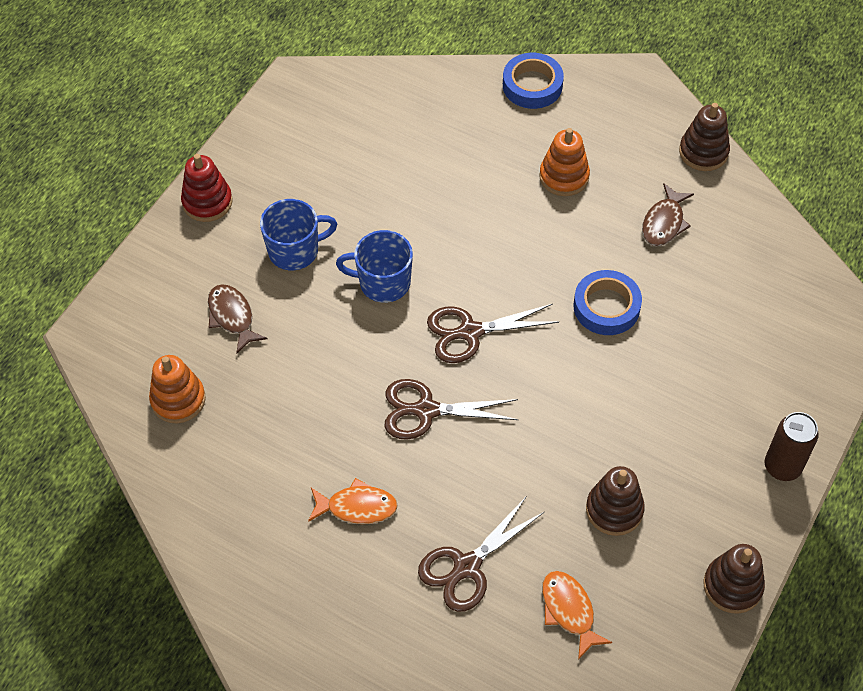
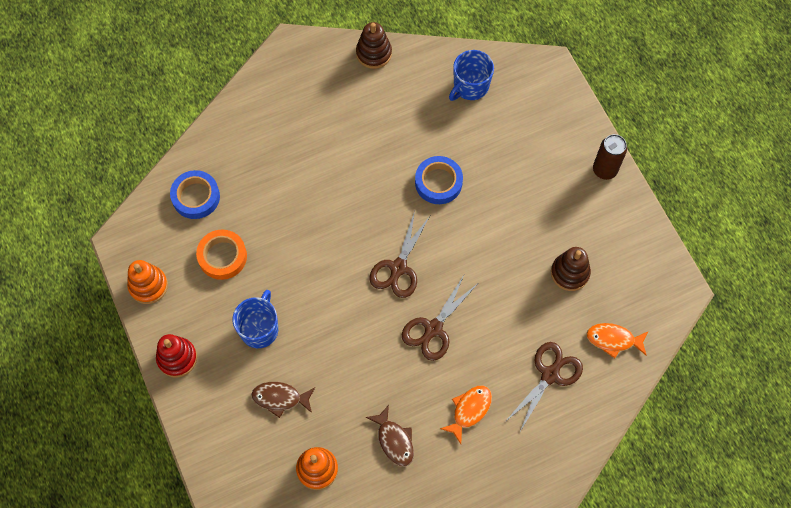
camera: 55 degrees left, 10 degrees up
(348, 170) = (222, 256): none -> orange tape
(383, 282) = (325, 293): blue mug -> blue mug (470, 86)
(467, 566) = (550, 375): brown scissors -> brown scissors turned 135 degrees counterclockwise
(532, 85) = (247, 107): blue tape -> blue tape (196, 197)
(564, 177) = (329, 139): orange stacking toy -> orange stacking toy (148, 286)
(664, 223) = (405, 110): brown fish -> brown fish (394, 440)
(732, 586) = (655, 247): brown stacking toy -> none

